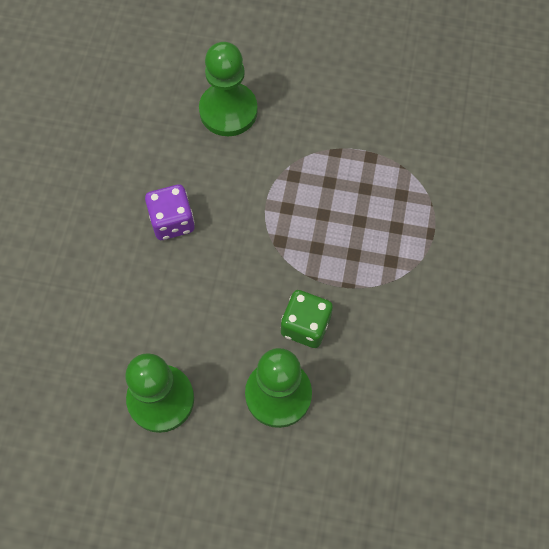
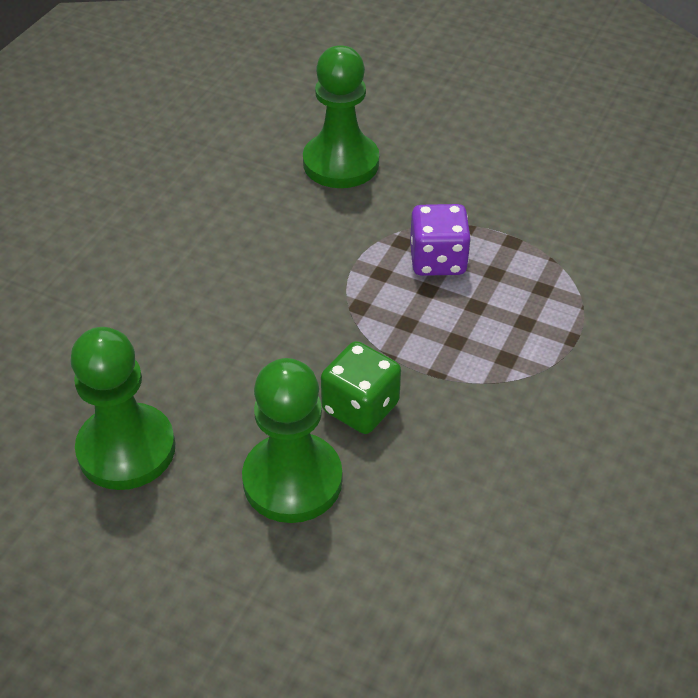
camera: 15 degrees right, 20 degrees down
(172, 221) = (225, 258): purple dice -> purple dice (437, 260)

